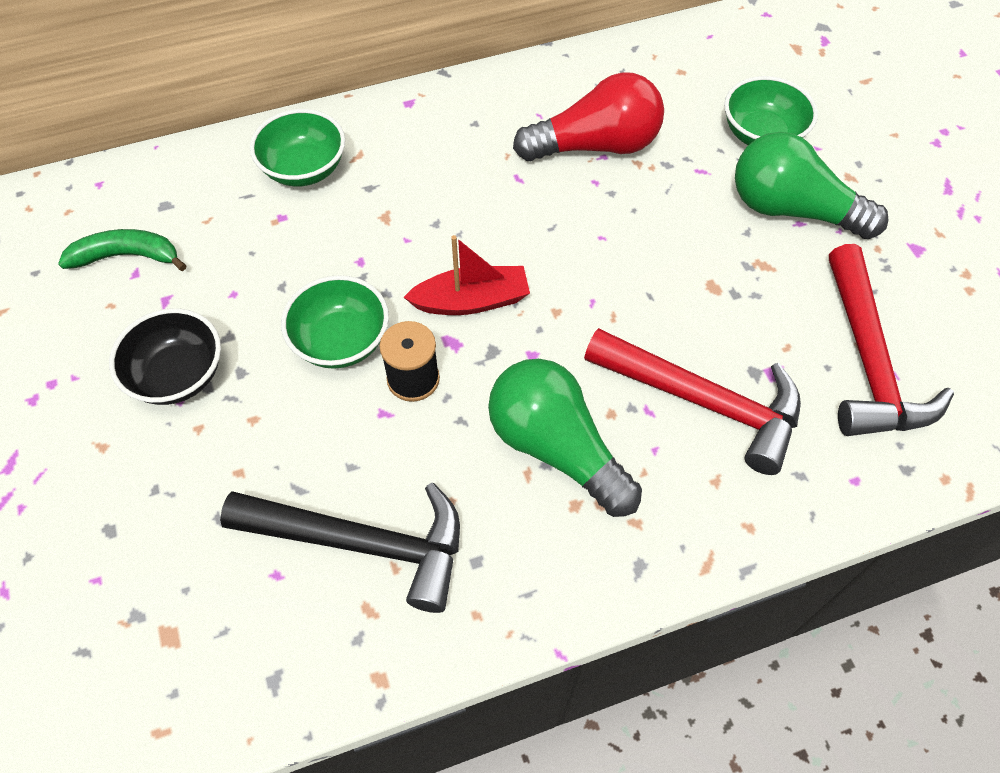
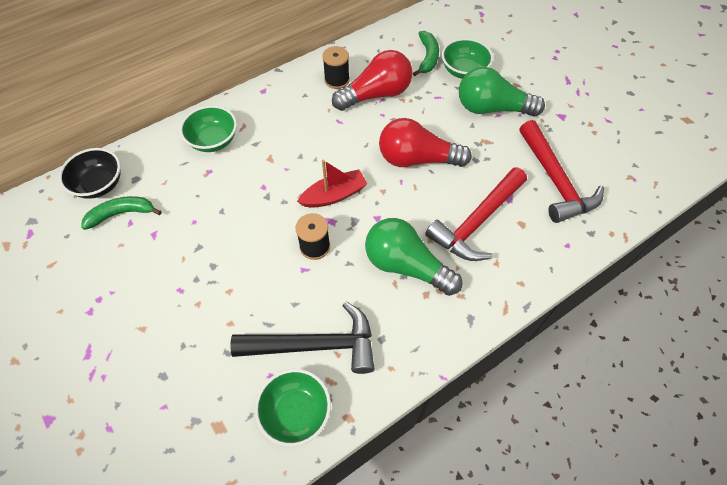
camera: 15 degrees left, 0 degrees up
(178, 375) = (175, 276): black bowl -> black bowl (99, 184)
(341, 341) = (266, 234): green bowl -> green bowl (296, 412)
(536, 108) = (337, 80): none -> black spool
(631, 270) = (417, 159): none -> red light bulb
(703, 401) = (477, 222): red hammer -> red hammer turned 120 degrees clockwise
(704, 99) = (427, 57): none -> green banana

